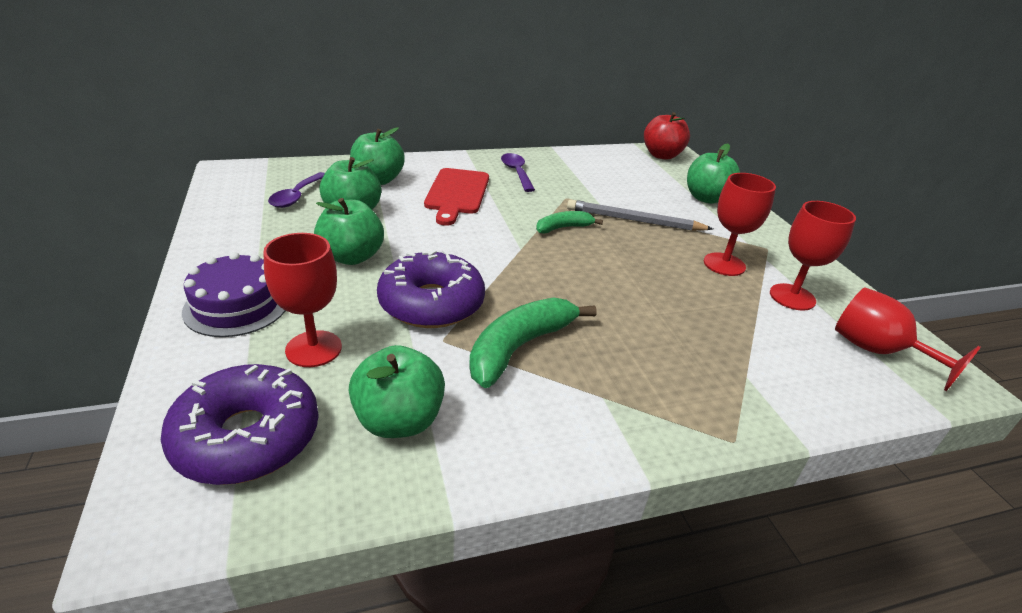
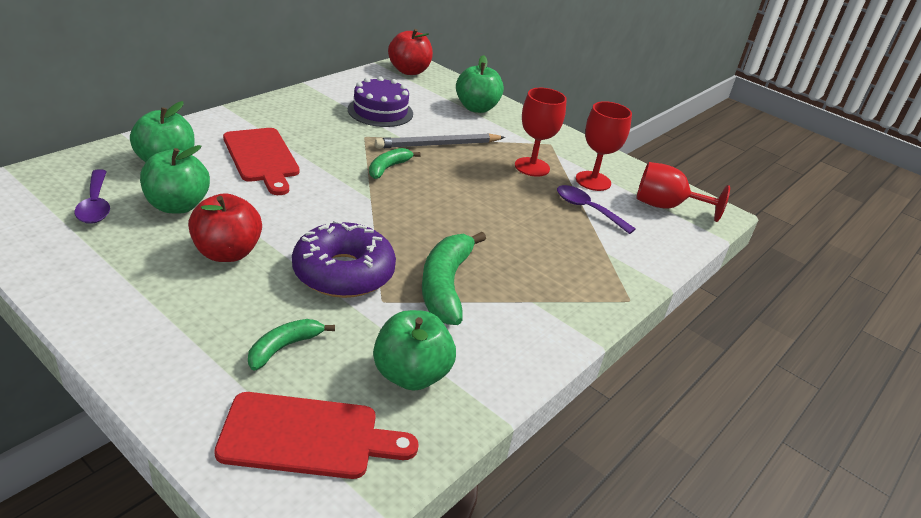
camera: 35 degrees left, 0 degrees up
(237, 305) = (166, 336): purple cake -> purple cake (380, 111)
(247, 437) = (307, 436): purple donut -> red cutting board
(313, 349) = (284, 347): red goblet -> green banana
(352, 257) = (227, 253): green apple -> red apple
(516, 172) = (297, 120): purple spoon -> purple spoon (587, 209)

